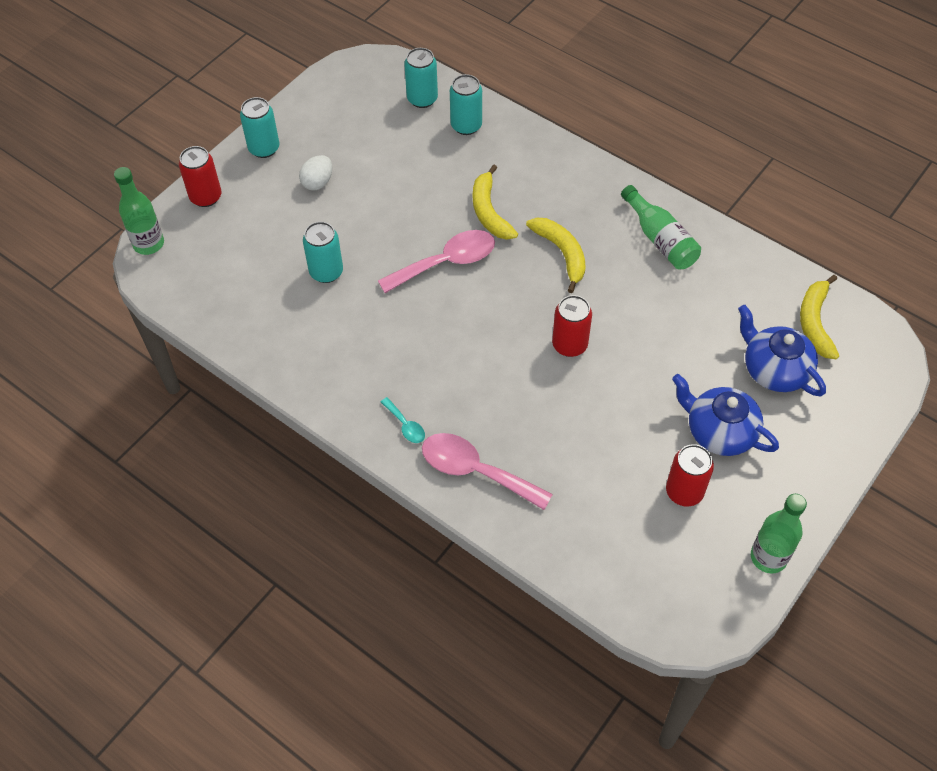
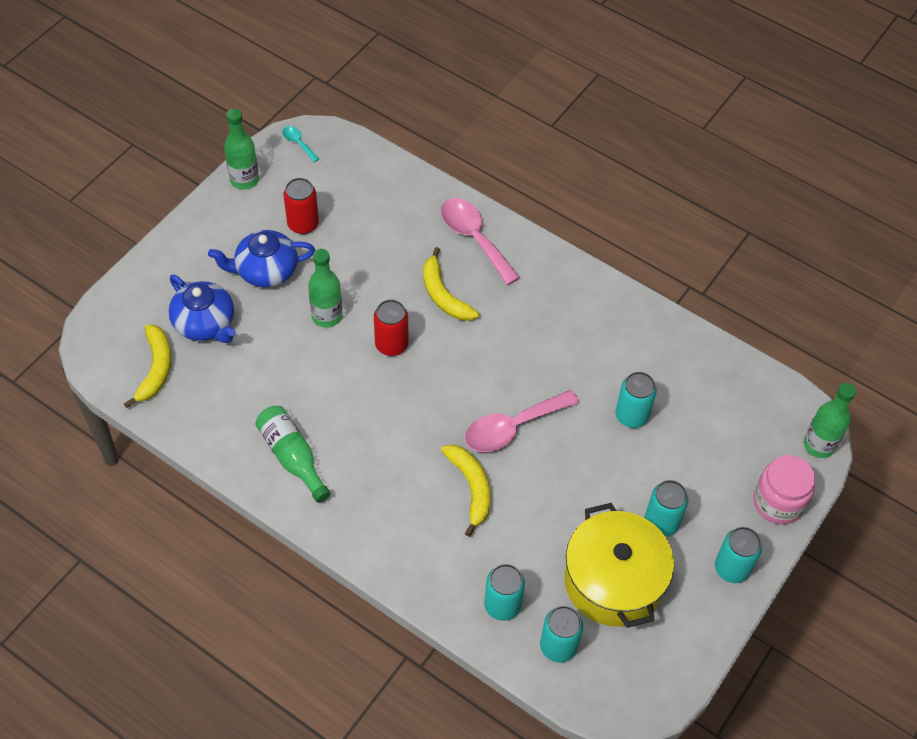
camera: 175 degrees right, 0 degrees up
(206, 197) = (778, 502): red can -> pink jar
(317, 182) = (661, 523): white egg -> turquoise can
(369, 141) = (613, 581): none -> yellow pot
(405, 425) = (536, 273): turquoise spoon -> turquoise spoon (298, 143)
(475, 471) = (474, 238): pink spoon -> pink spoon turned 150 degrees counterclockwise
(562, 254) = (395, 439): yellow banana -> yellow banana (443, 295)
(642, 377) = (327, 316): none -> green bottle
(719, 431) = (265, 270): blue teapot -> blue teapot turned 135 degrees clockwise

